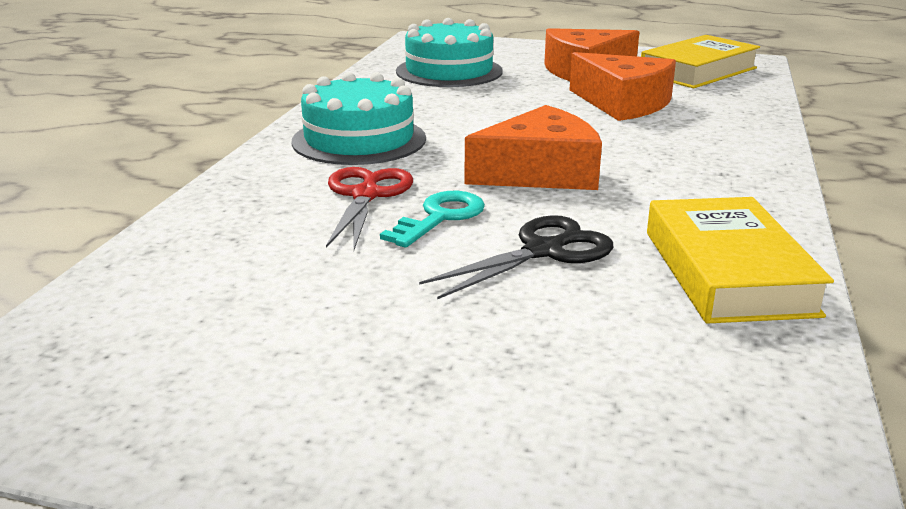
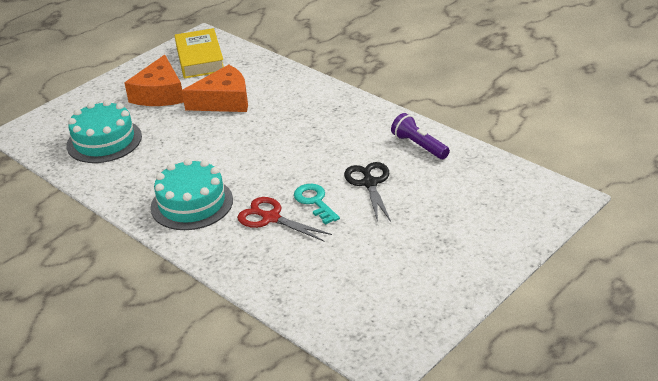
camera: 60 degrees left, 10 degrees up
(540, 172) = (290, 158): orange cheese -> none
(727, 272) = (419, 146): yellow book -> purple flashlight

